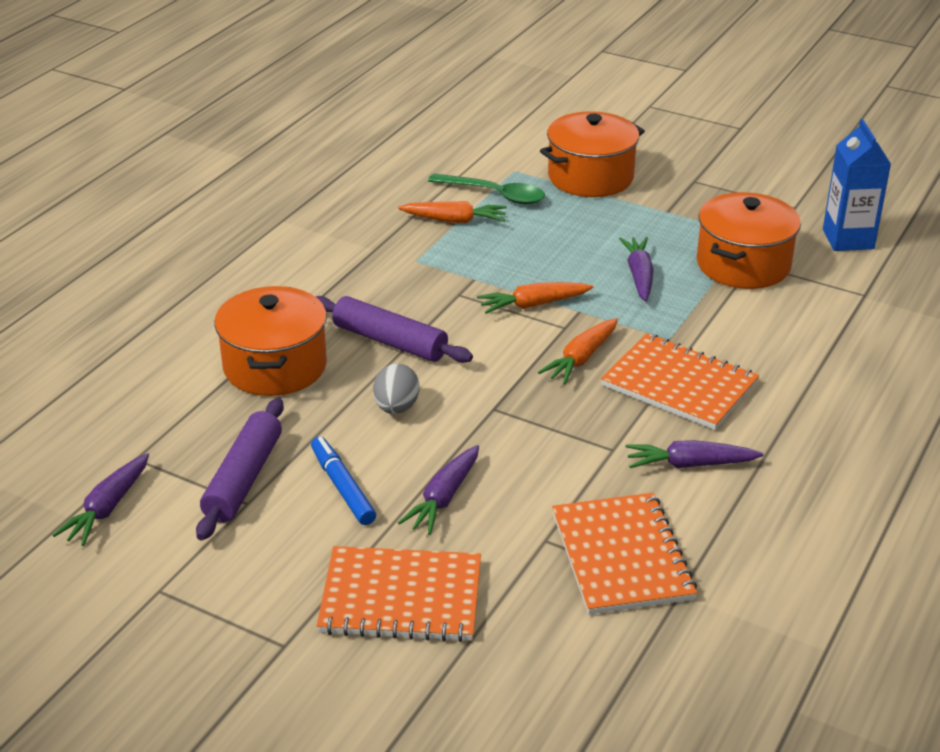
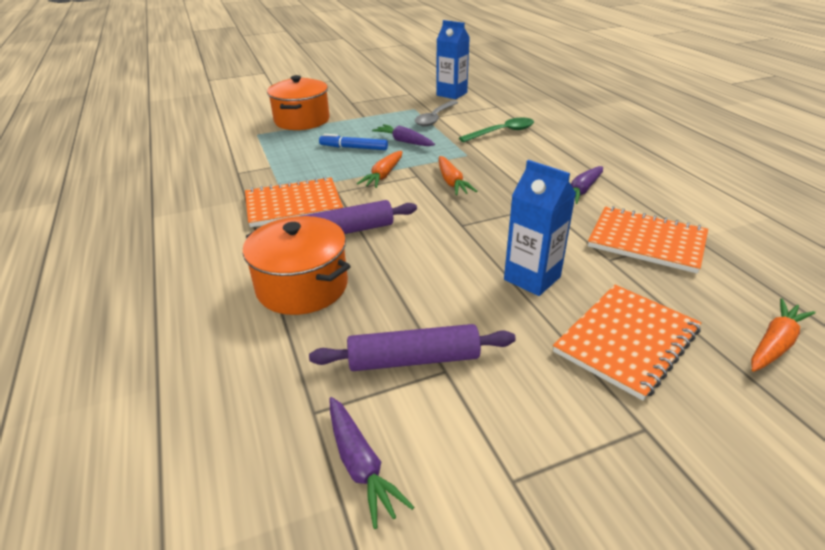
camera: 50 degrees left, 0 degrees up
(243, 479) = (413, 359): purple rolling pin -> purple rolling pin turned 60 degrees counterclockwise
(342, 487) = (476, 315): blue marker -> blue marker (353, 148)
(396, 408) = (417, 257): grey egg -> none
(443, 498) = (532, 278): purple carrot -> blue carton
(454, 220) = (267, 165): orange carrot -> orange carrot (774, 344)
(495, 195) = (267, 146): green spoon -> green spoon (502, 132)
(679, 384) = (510, 167): orange notebook -> orange notebook (293, 204)
(743, 264) = (435, 118): orange pot -> grey spoon

